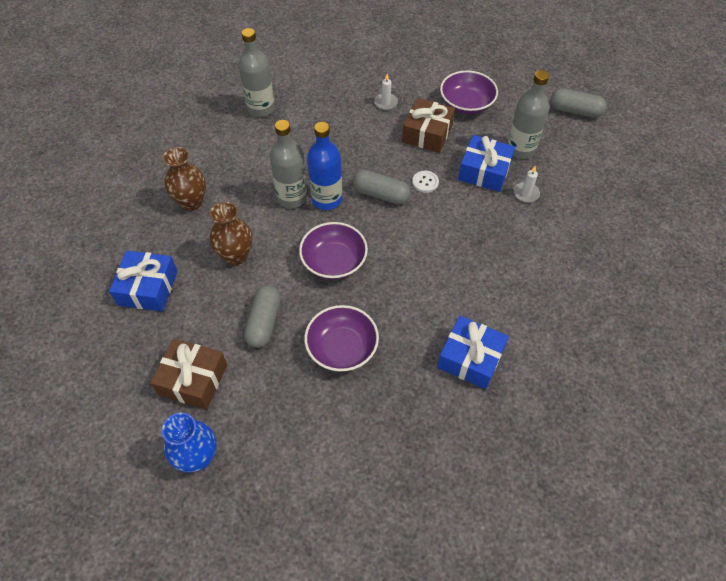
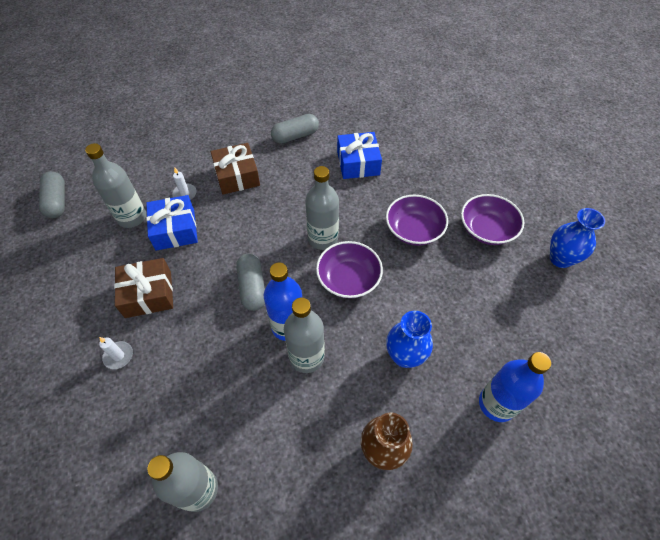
camera: 125 degrees left, 0 degrees up
(148, 288) = (496, 404): blue gift -> blue bottle
(193, 380) = (524, 302): brown gift -> brown gift (237, 176)
(236, 256) = (404, 356): brown vase -> blue vase
(264, 322) = (440, 289): grey capsule -> grey capsule (295, 136)
(392, 267) = (322, 238): none -> grey bottle
(425, 182) = (215, 263): white button -> none
(466, 104) = (85, 283): purple bowl -> purple bowl (487, 229)

